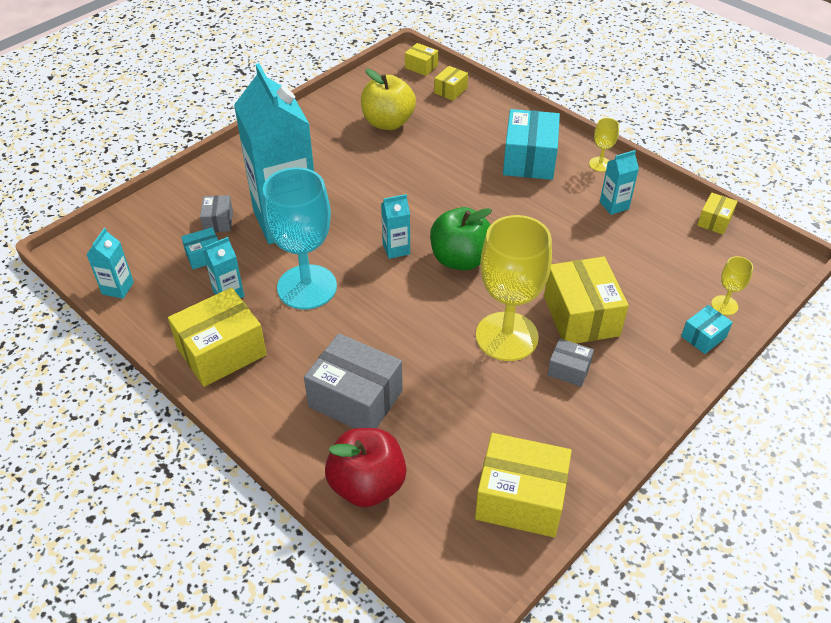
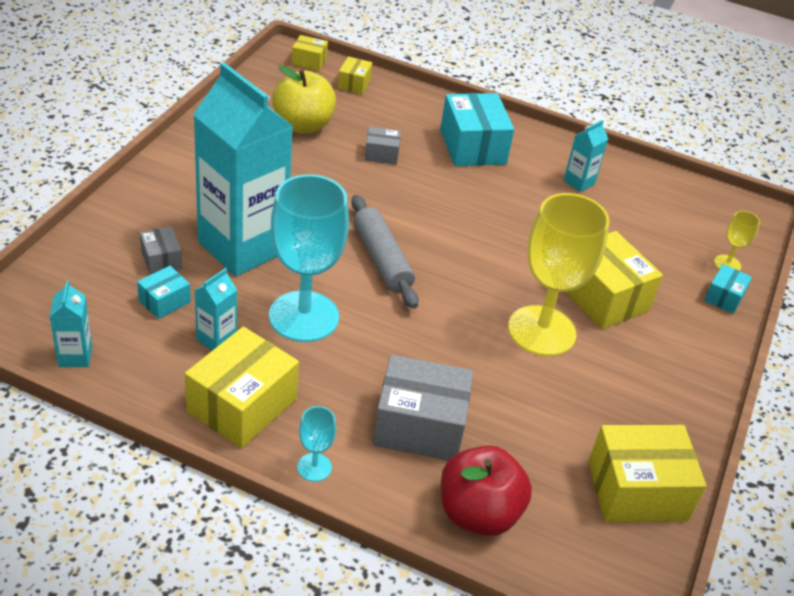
camera: 25 degrees left, 5 degrees down
(252, 414) = (314, 467): none -> turquoise goblet
(396, 249) = (381, 259): turquoise carton -> grey rolling pin
(460, 259) = (455, 259): green apple -> none
(568, 370) = (618, 353): grey box -> grey box (381, 154)
(600, 164) = (545, 143): yellow goblet -> none
(714, 221) = (678, 184): yellow box -> none

